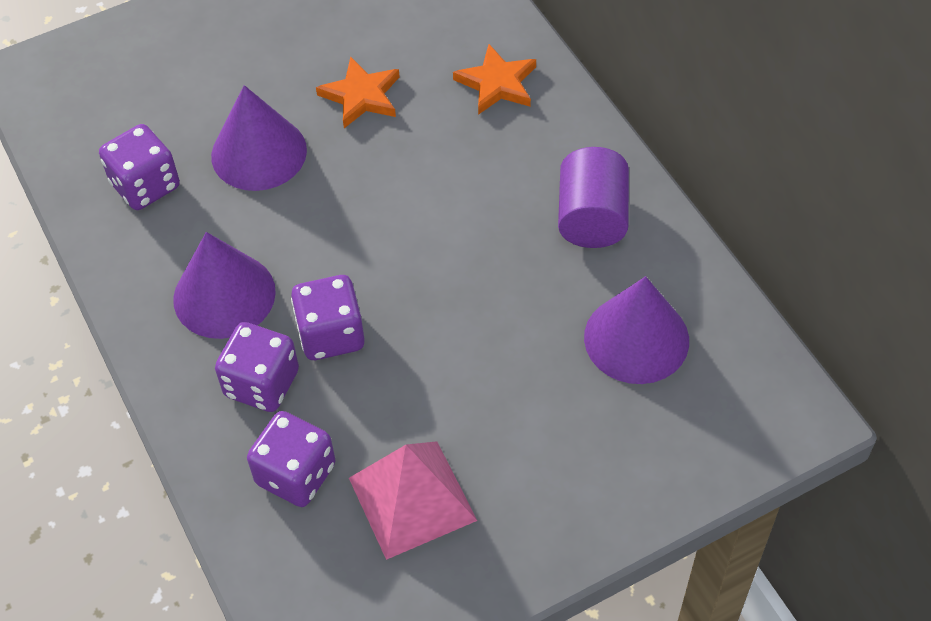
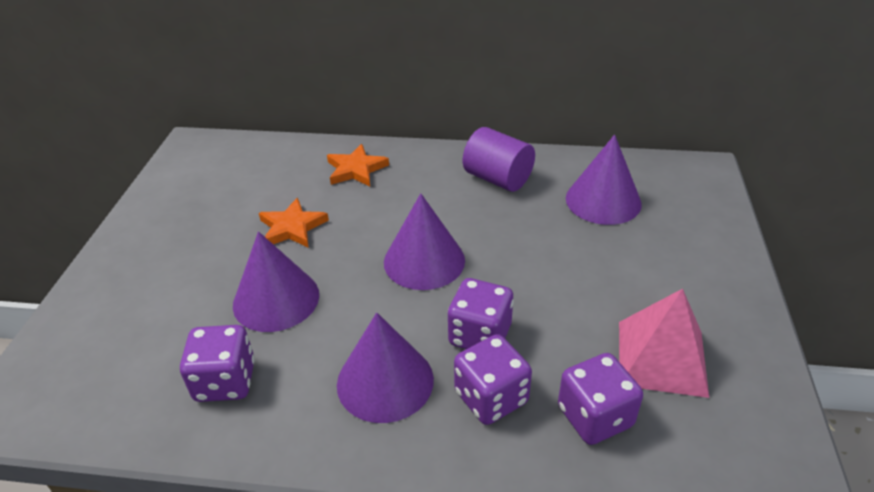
camera: 55 degrees left, 15 degrees down
(399, 231) = (424, 261): none -> purple cone

